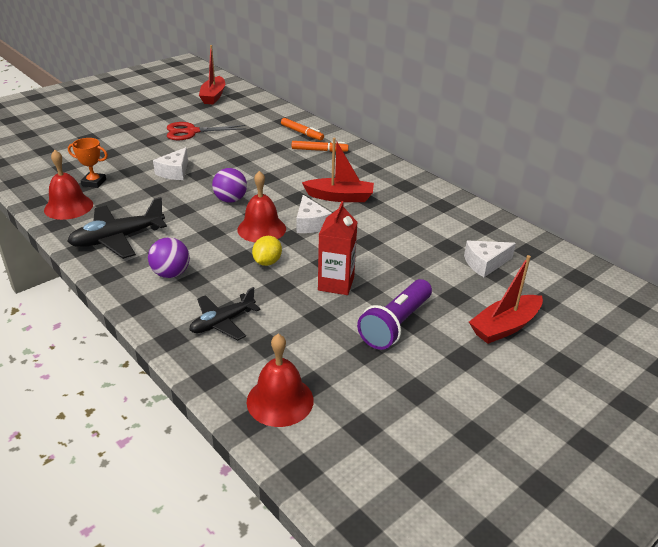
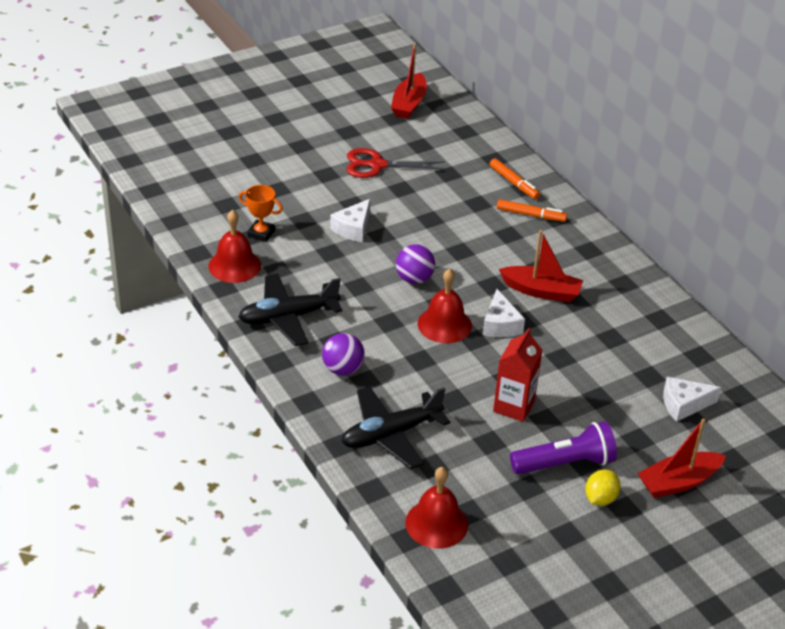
camera: 10 degrees right, 5 degrees up
(222, 322) = (391, 434): black plane -> black plane, size x1.51
(267, 262) = (445, 369): yellow lemon -> yellow lemon (600, 498)
(395, 325) = (565, 463): purple flashlight -> purple flashlight turned 150 degrees counterclockwise

